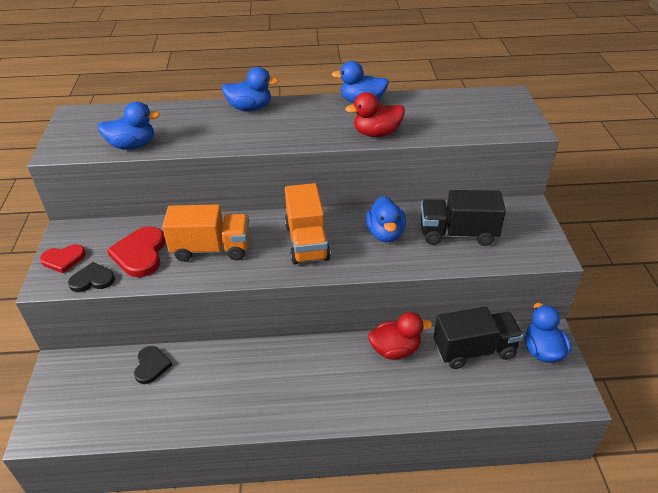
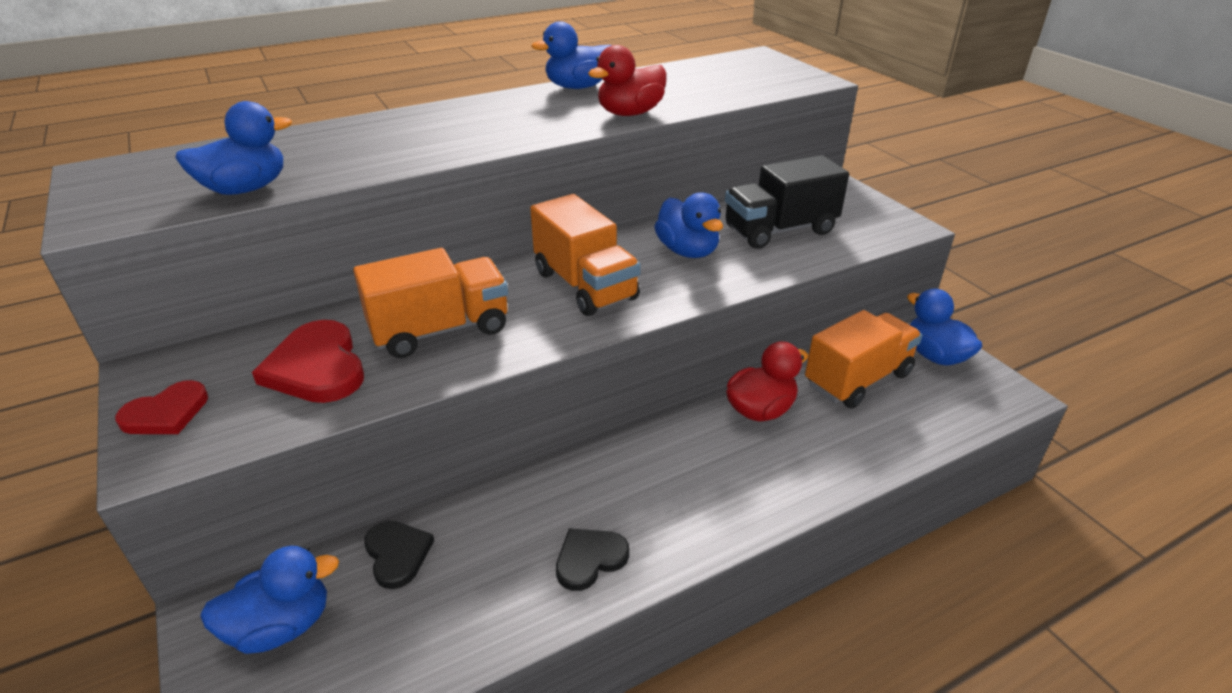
camera: 25 degrees left, 5 degrees down
(92, 280) = (247, 428): black heart -> black heart (589, 559)
(250, 108) = (416, 116): blue duck -> blue duck (281, 626)
(474, 350) = (857, 379): black truck -> orange truck

